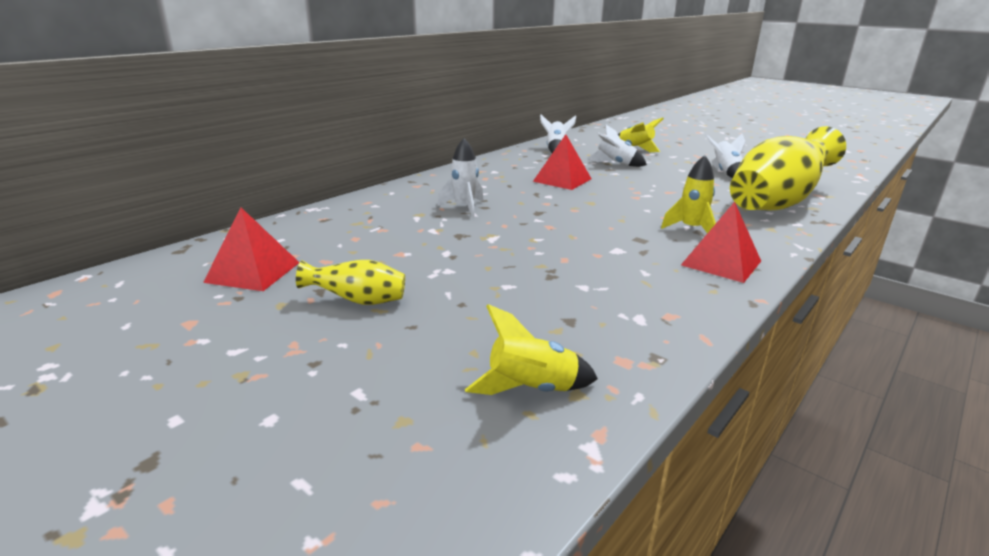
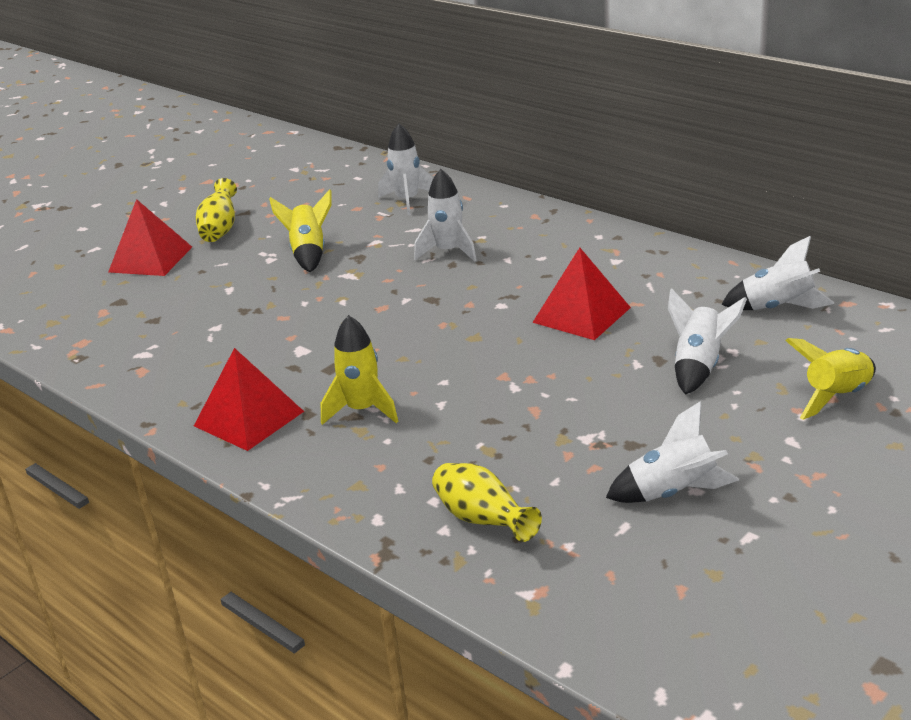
camera: 95 degrees right, 5 degrees up
(253, 272) = (286, 182): red pyramid -> red pyramid (150, 259)
(357, 220) = (407, 201): none -> white rocket
(531, 389) = (66, 305): yellow rocket -> yellow rocket (309, 253)
(777, 203) = (483, 521): yellow vase -> yellow vase, size x0.44

